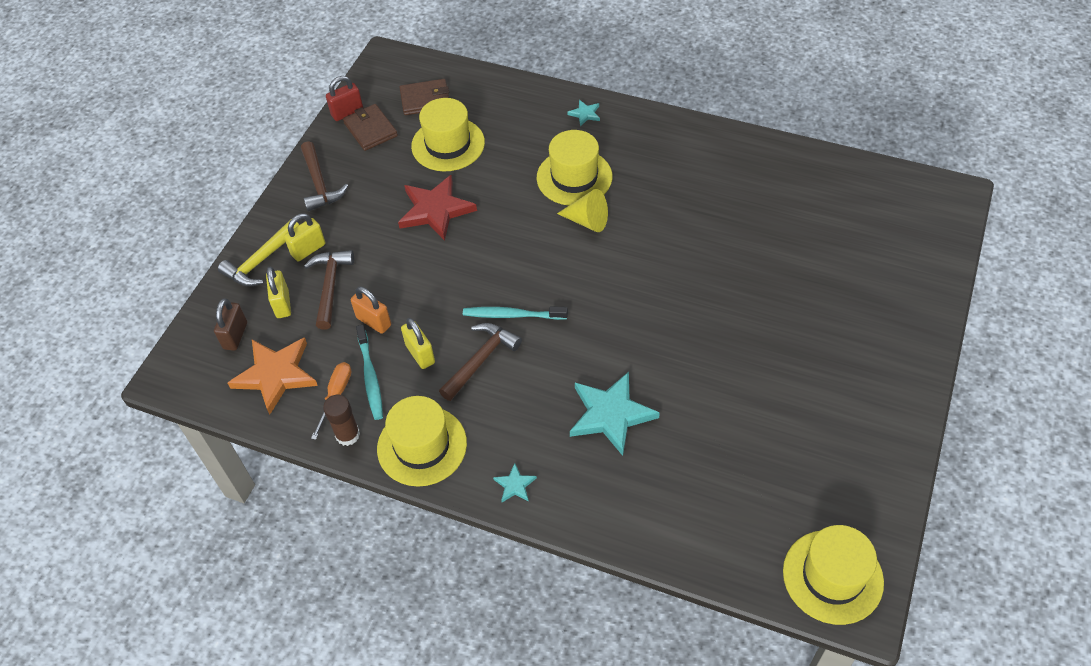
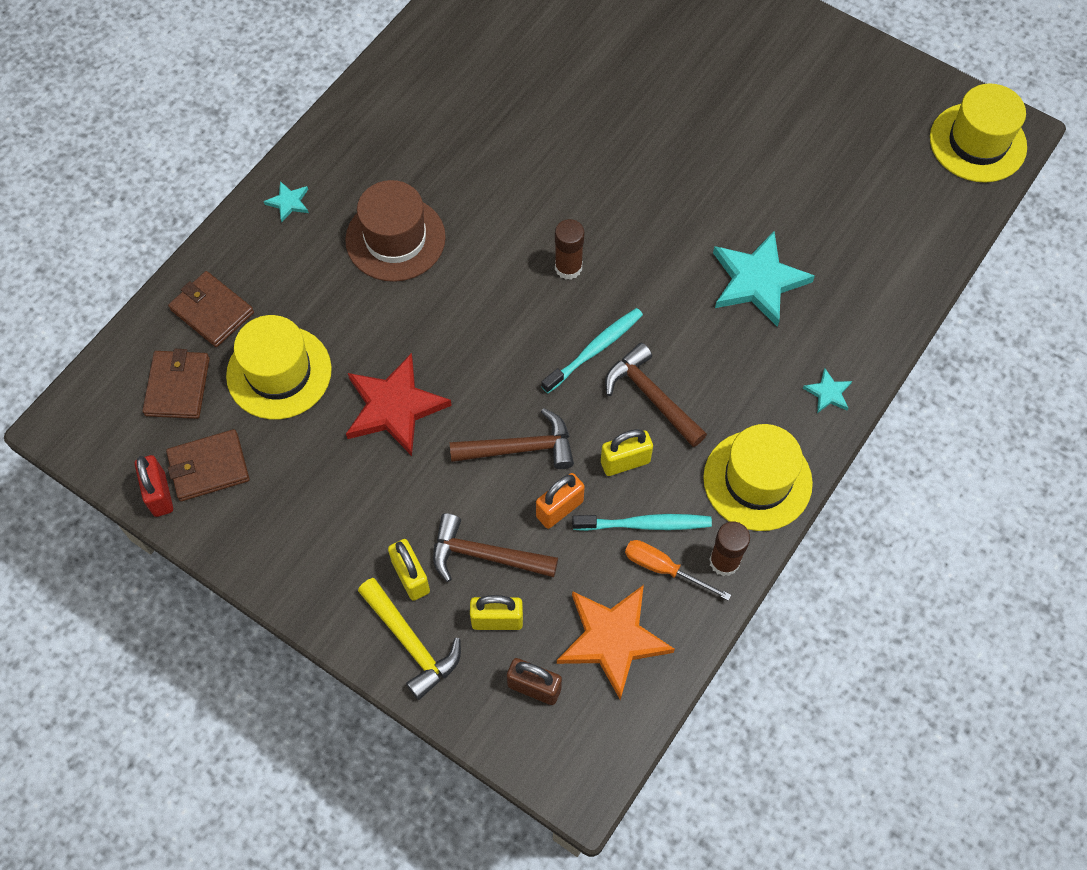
camera: 80 degrees left, 10 degrees up
(319, 184) = (291, 549): brown hammer -> brown hammer (521, 448)
(486, 100) = (212, 311): none -> brown wallet
(513, 315) = (594, 350): turquoise toothbrush -> turquoise toothbrush turned 150 degrees counterclockwise
(574, 177) = (395, 239): yellow hat -> brown hat
(582, 283) = (568, 267): none -> brown glue stick
(587, 221) = (472, 241): yellow cone -> none

